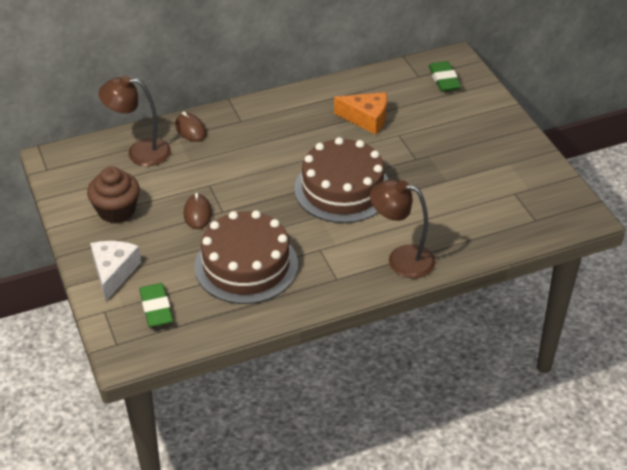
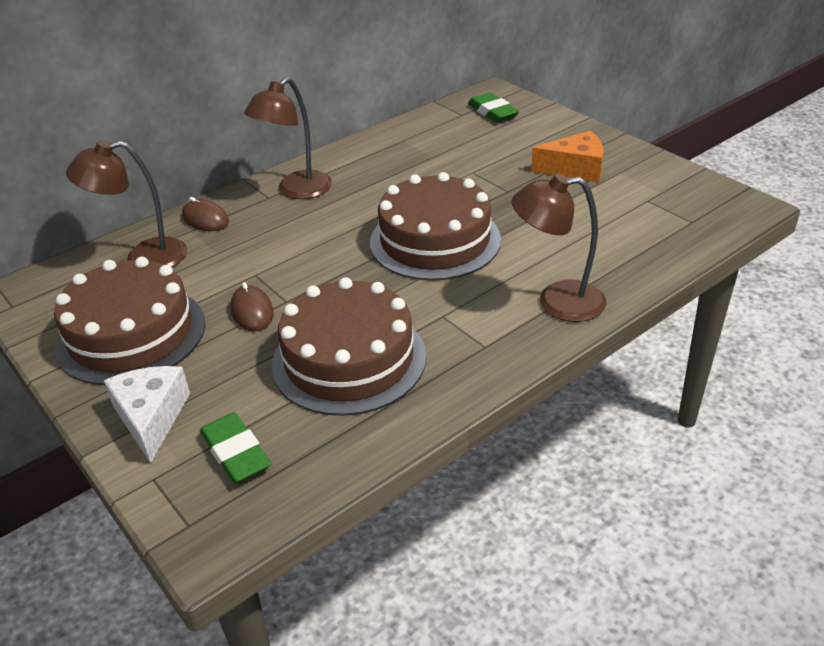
camera: 15 degrees left, 5 degrees down
(116, 210) = (131, 334): brown cupcake -> brown cake
(263, 120) = (296, 191): none -> brown lamp
(366, 119) = (424, 164): orange cheese -> orange cheese (575, 169)

